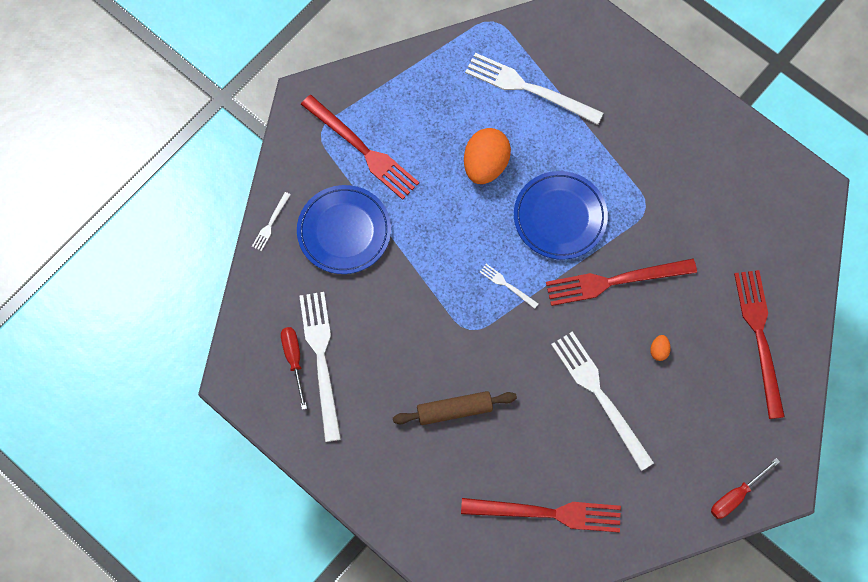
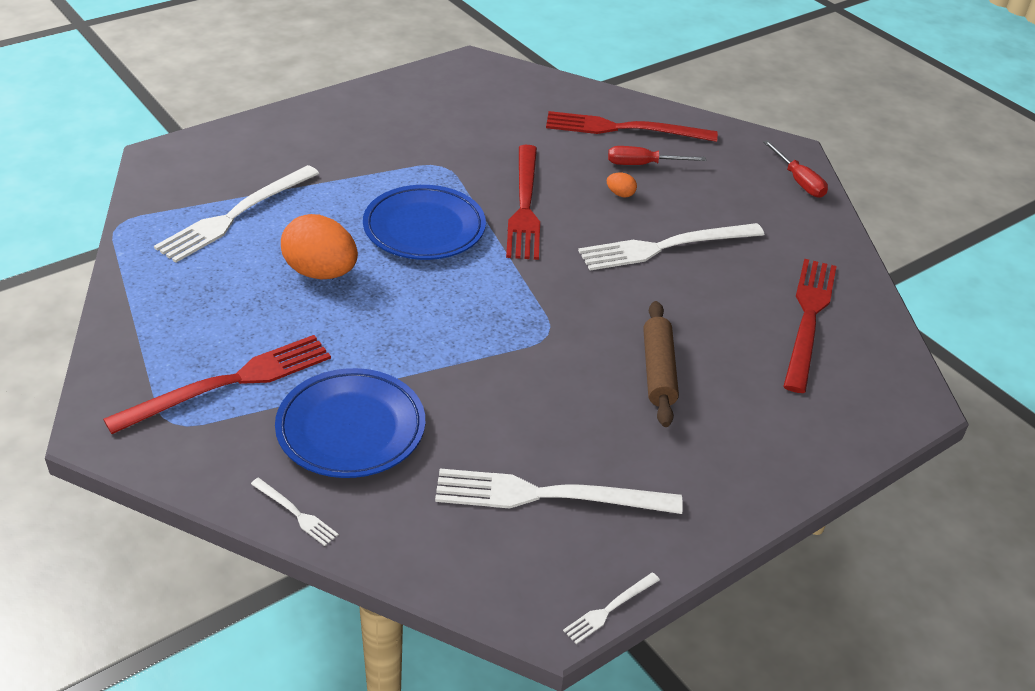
camera: 80 degrees left, 30 degrees down
(294, 360) = (539, 528): red screwdriver -> red screwdriver (643, 164)
(507, 285) = (498, 289): white fork -> white fork (609, 609)

